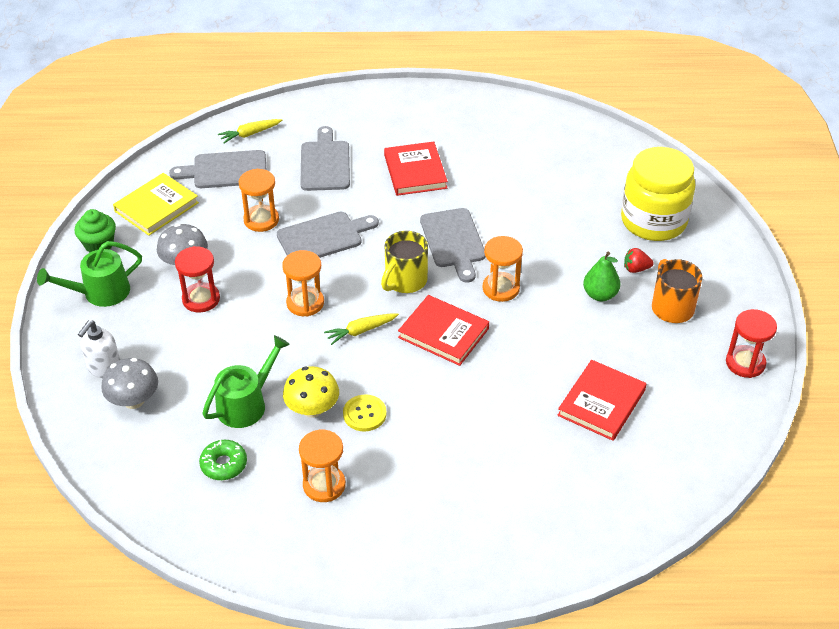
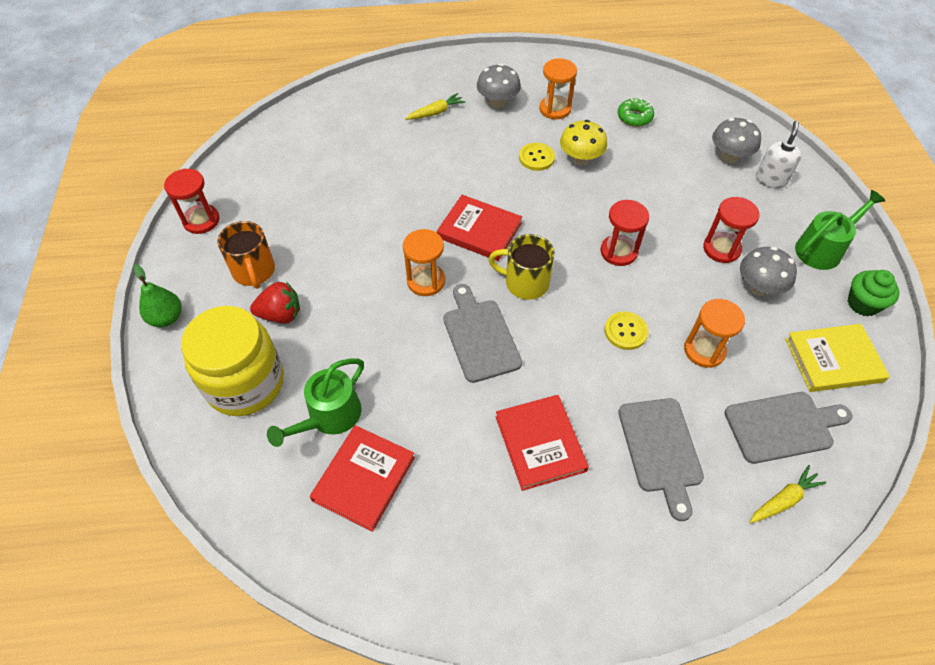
camera: 175 degrees right, 10 degrees up
(156, 207) = (833, 360): yellow book -> yellow book turned 45 degrees clockwise
(246, 404) = (636, 159): green watering can -> green watering can (329, 416)
(305, 303) = (618, 252): orange hourglass -> red hourglass
(323, 237) = (625, 331): grey cutting board -> yellow button
(361, 331) = (557, 227): yellow carrot -> yellow carrot (436, 112)
(399, 502) = (497, 102): none -> grey mushroom
(405, 281) = (525, 283): yellow mug -> yellow mug turned 105 degrees counterclockwise
(600, 295) = (324, 281): green pear -> green pear (167, 318)
(601, 403) = (339, 178): red book -> red book (364, 479)
(636, 269) = (280, 315): red strawberry -> red strawberry, size x1.53

